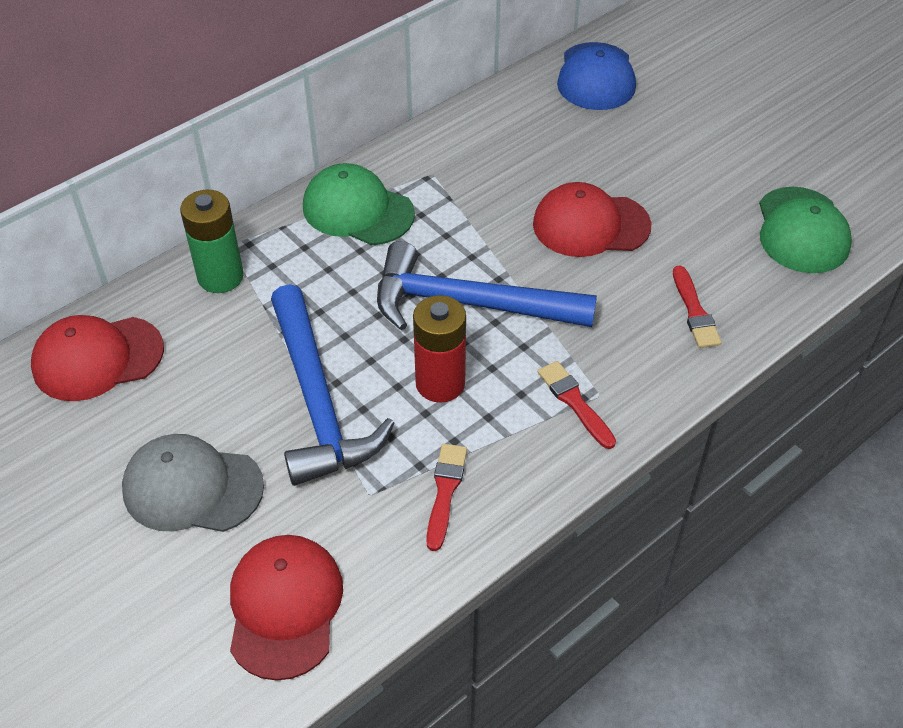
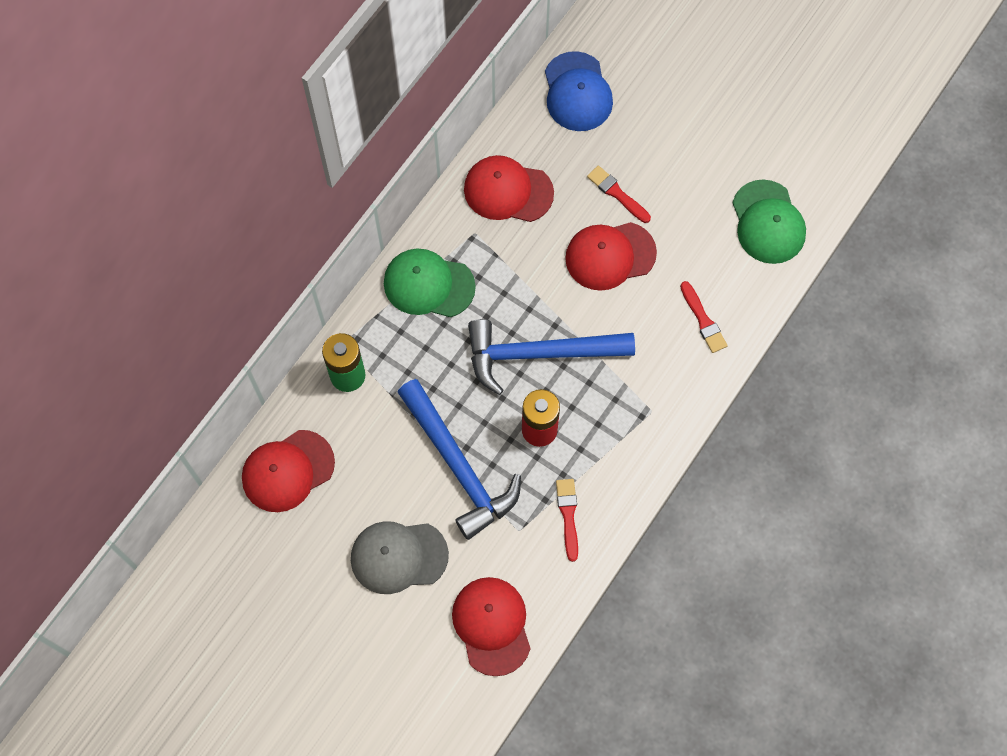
camera: 15 degrees left, 20 degrees up
(485, 144) = (508, 191): none -> red cap
(575, 402) = (636, 421): red brush -> red brush (617, 193)

